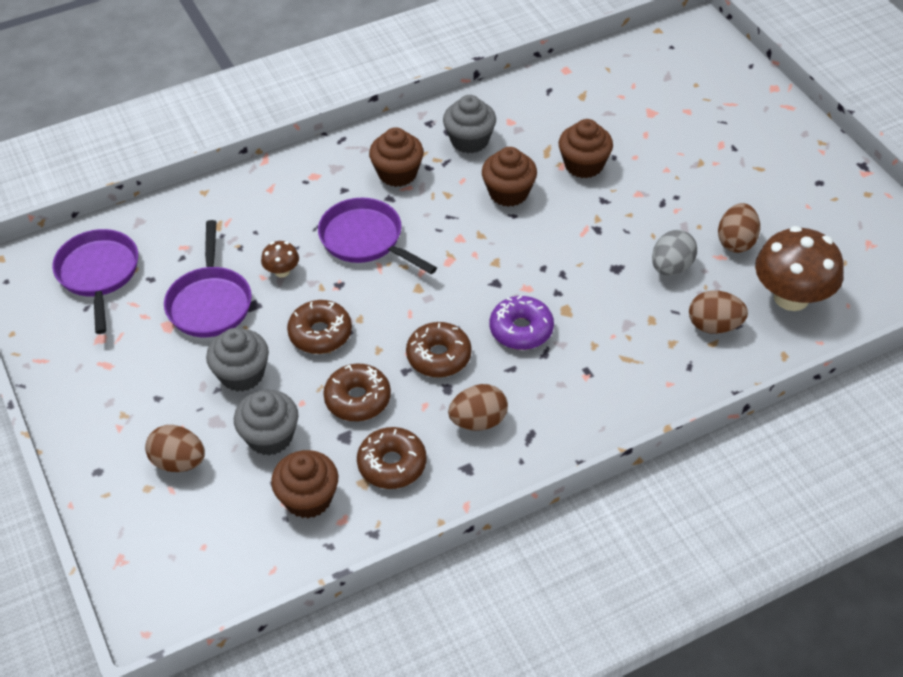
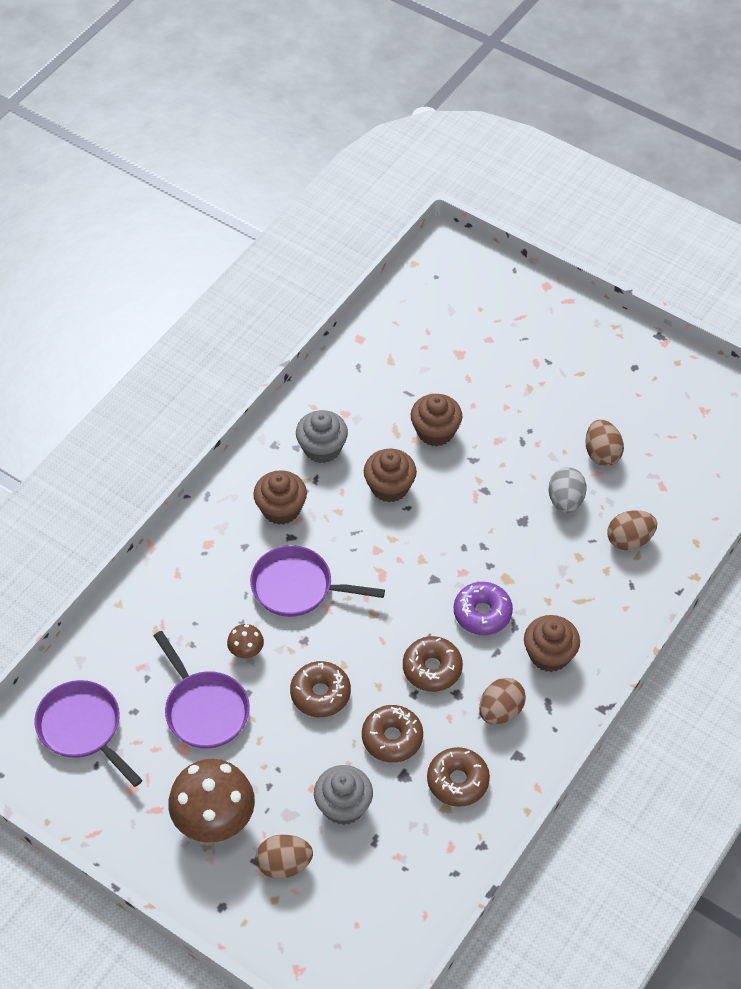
camera: 30 degrees left, 5 degrees up
(242, 374) = (280, 762): grey cupcake -> none
(308, 498) = (411, 843): brown cupcake -> brown cupcake (549, 655)
(791, 297) = (672, 487): brown mushroom -> brown mushroom (214, 819)

